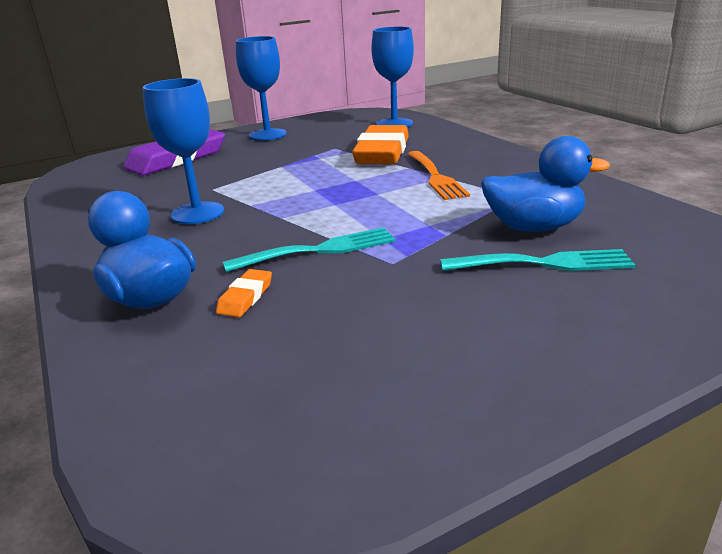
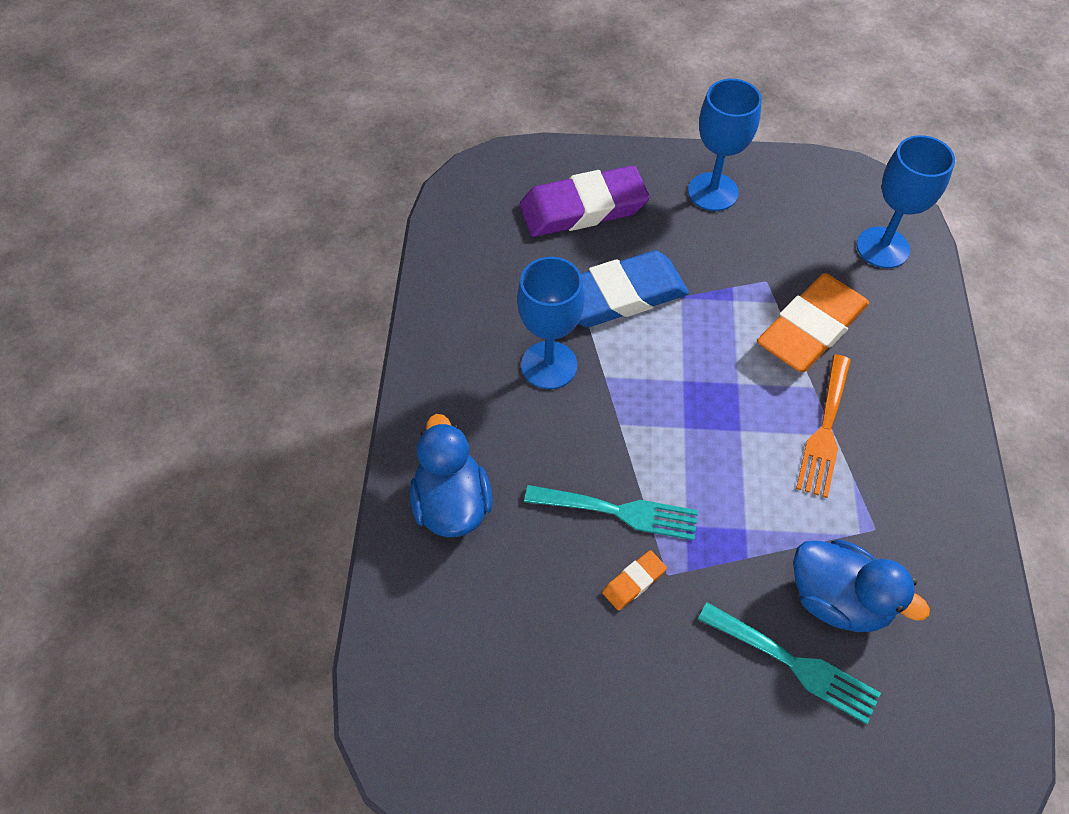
camera: 30 degrees right, 30 degrees up
(234, 176) = (621, 295): none -> blue eraser
(245, 297) = (522, 551): orange eraser -> orange eraser (634, 582)

